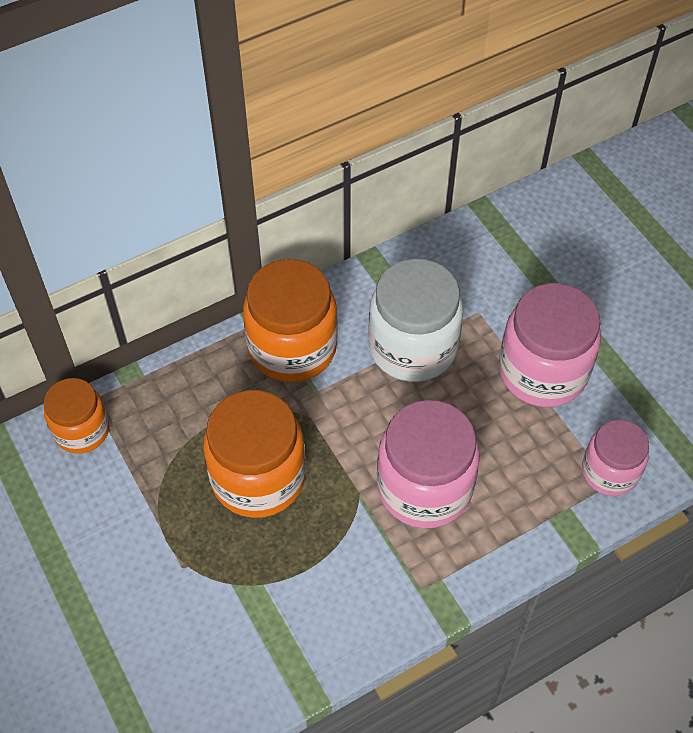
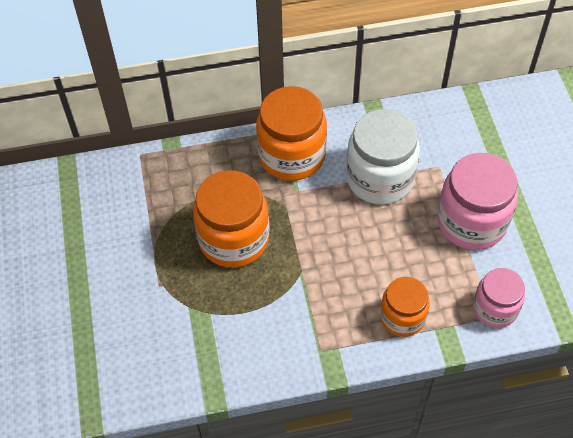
camera: 20 degrees right, 0 degrees up
(82, 430) = (125, 173): orange jar -> orange jar (402, 317)
(424, 487) = (350, 280): pink jar -> none

